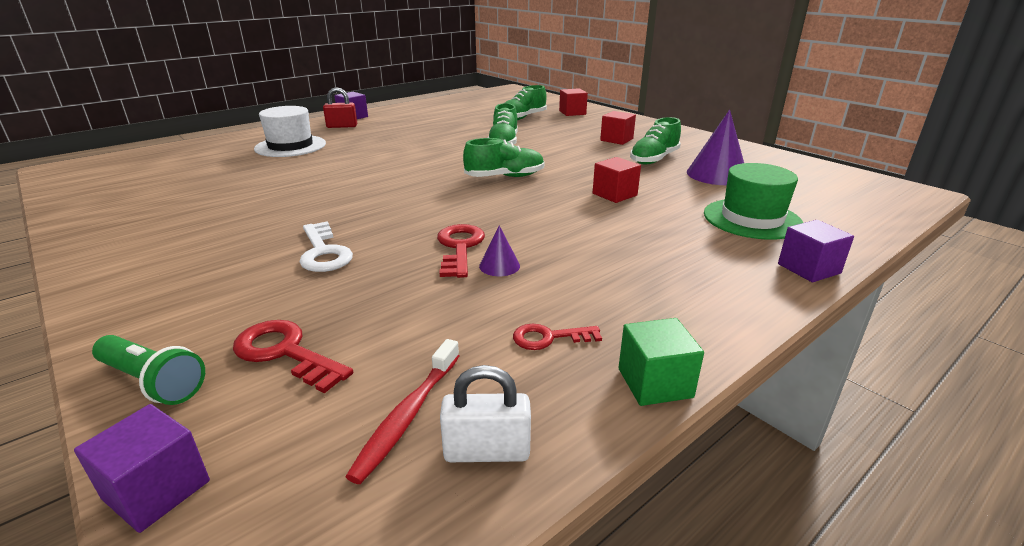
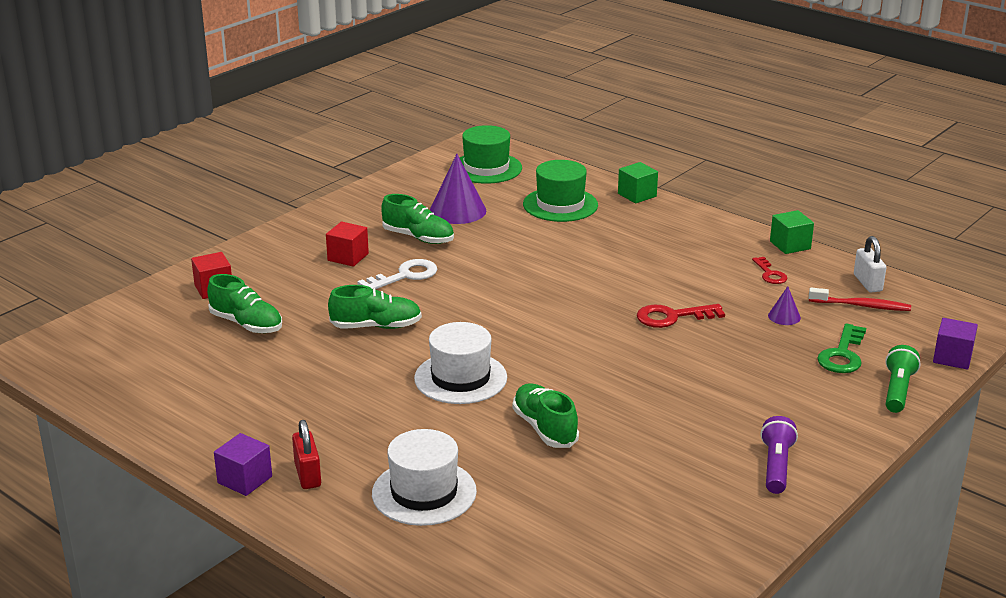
camera: 100 degrees left, 0 degrees up
(143, 258) = (776, 466): none -> purple flashlight
(285, 352) = (842, 355): red key -> green key
(324, 252) = (714, 376): white key -> white key (405, 276)
(413, 160) = (460, 378): none -> white hat
(499, 266) = (693, 297): purple cone -> purple cone (784, 316)
(505, 177) = (500, 313): green shoe -> green shoe (544, 428)
(614, 194) = (528, 257): red cube -> none
(809, 268) = (637, 195): purple cube -> green cube
(837, 191) = (486, 168): none -> green hat

